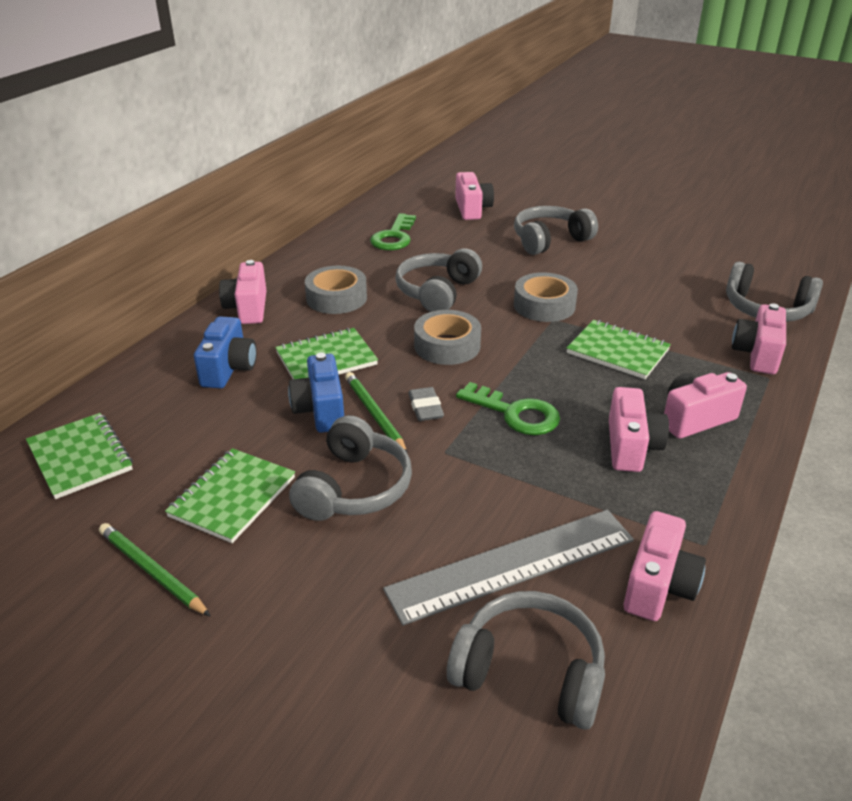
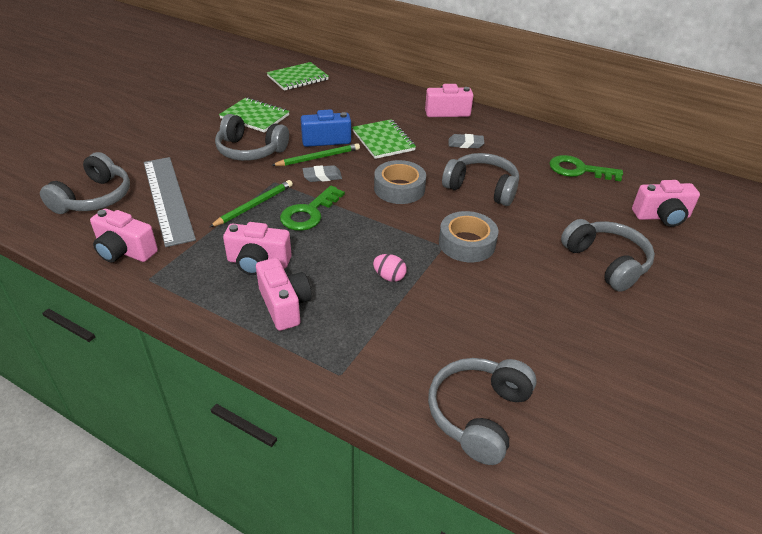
camera: 90 degrees right, 5 degrees up
(152, 571) = (210, 101): green pencil -> green pencil (254, 205)
(229, 369) = (373, 110): blue camera -> none
(336, 298) = (465, 144): grey tape -> grey eraser
(617, 351) = (389, 277): green notebook -> pink egg
(757, 354) = (382, 377): pink camera -> none

